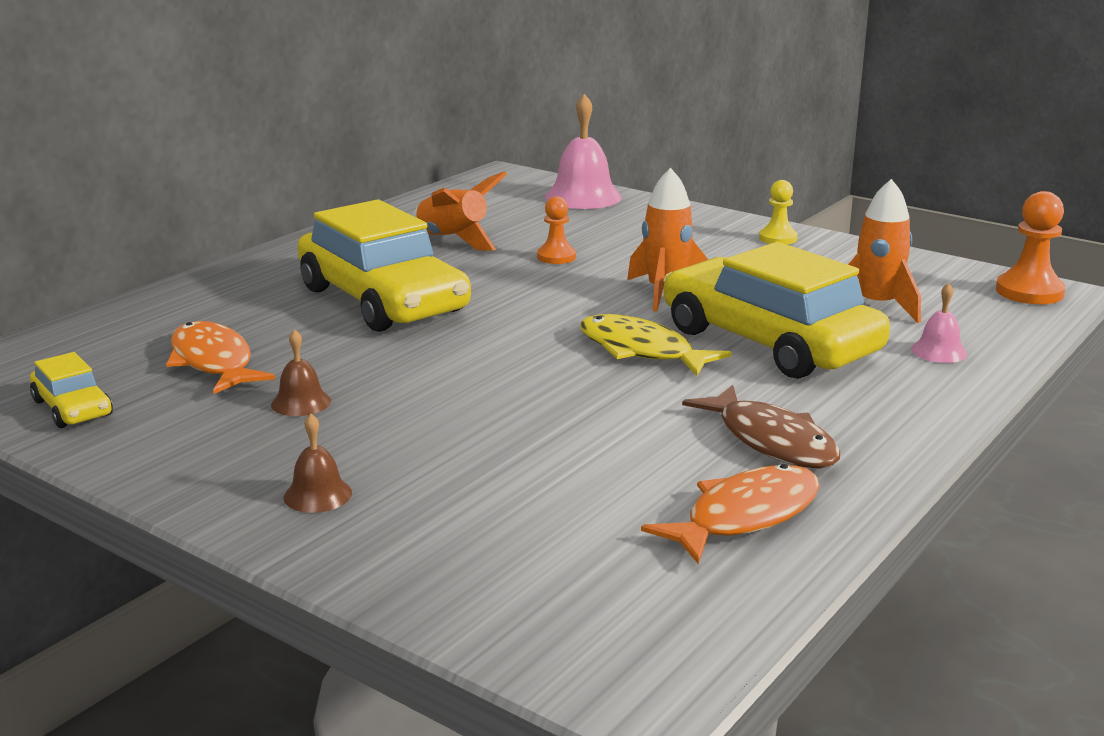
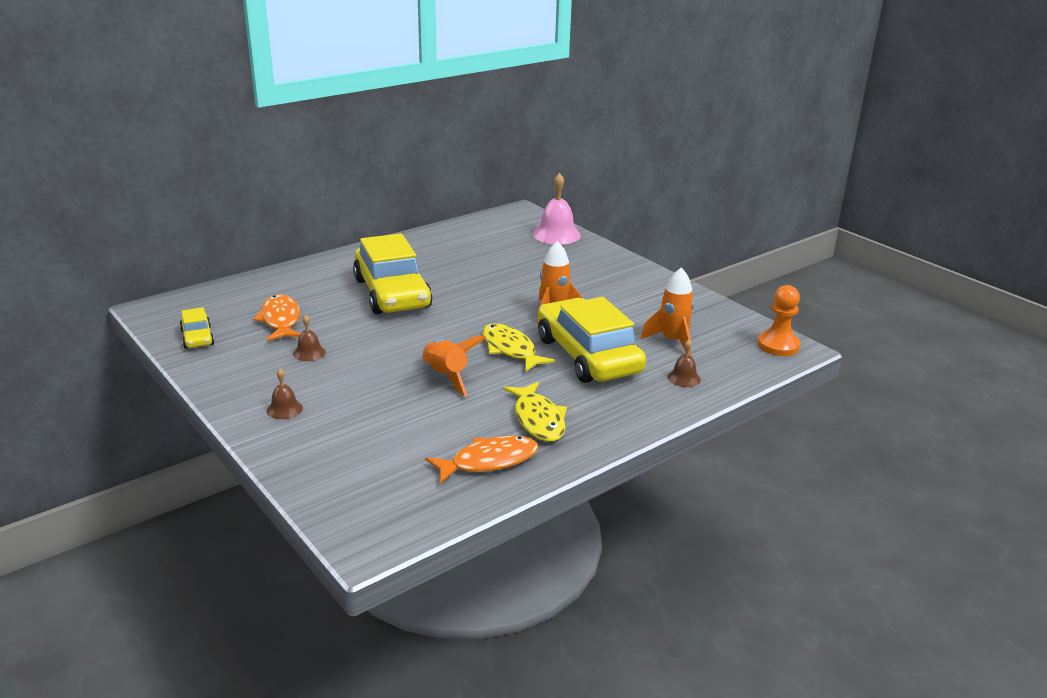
camera: 15 degrees right, 5 degrees up
(453, 240) = (458, 257): orange rocket -> orange rocket (446, 377)
(556, 257) = (509, 277): orange pawn -> none
(771, 441) = (538, 419): brown fish -> yellow fish
(778, 238) = (652, 282): yellow pawn -> none
(939, 351) = (684, 378): pink bell -> brown bell

